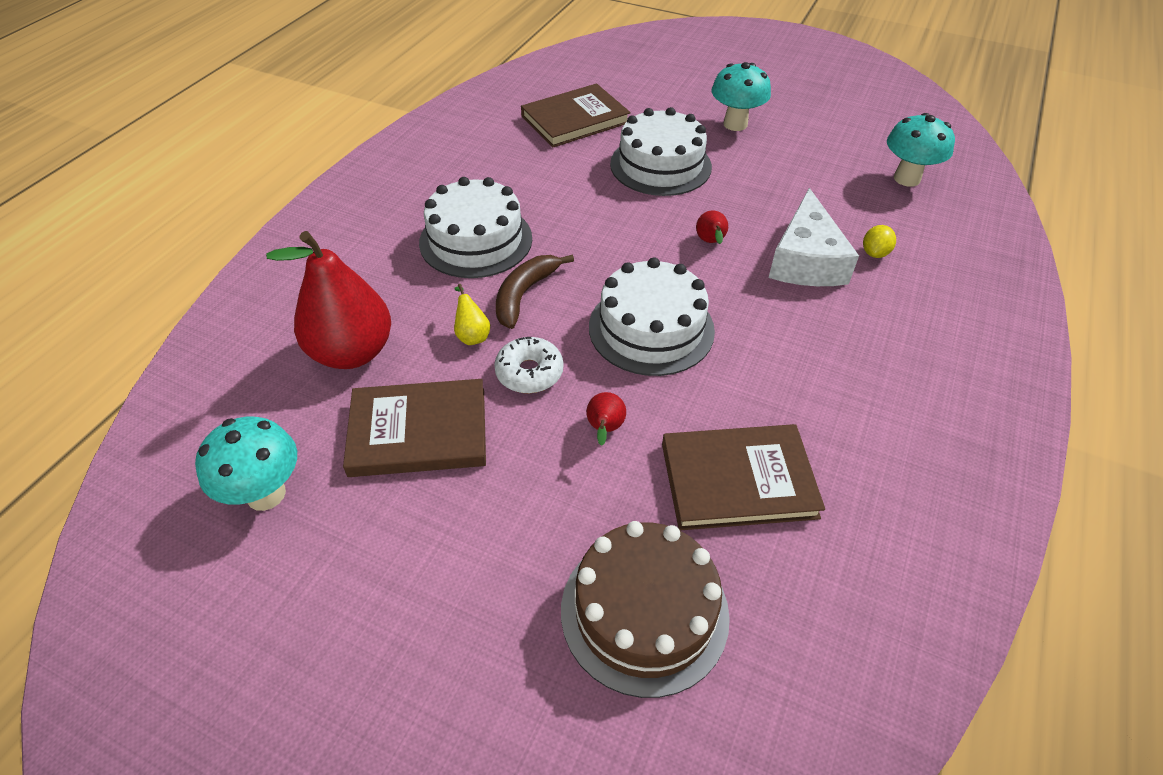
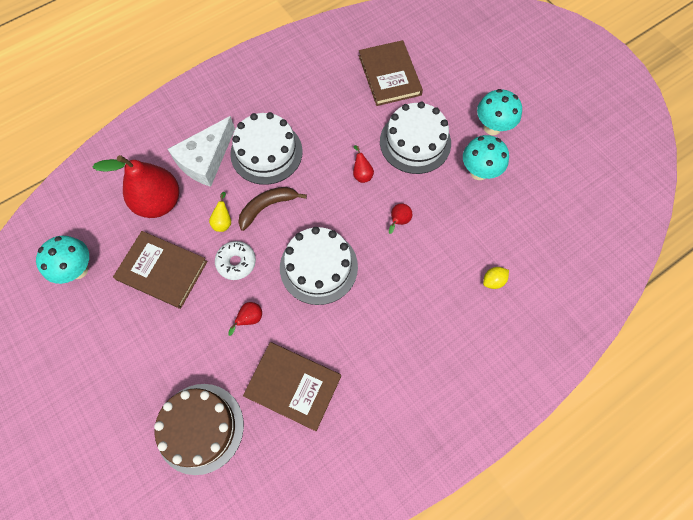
camera: 30 degrees right, 20 degrees up
(575, 119) = (389, 75): brown book -> brown book turned 75 degrees clockwise
(622, 216) = (362, 174): none -> red pear
(805, 260) = (445, 264): white cheese -> white cheese (205, 159)
(906, 178) = (569, 231): turquoise mushroom -> turquoise mushroom (479, 172)

